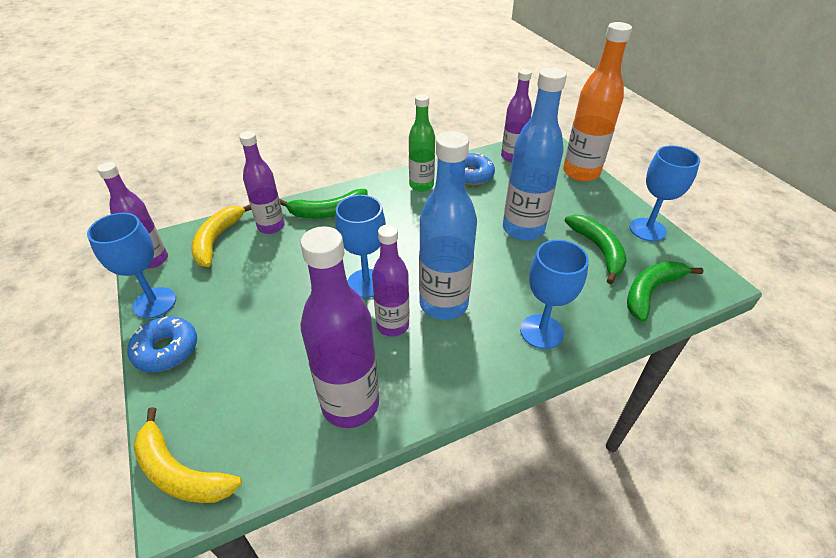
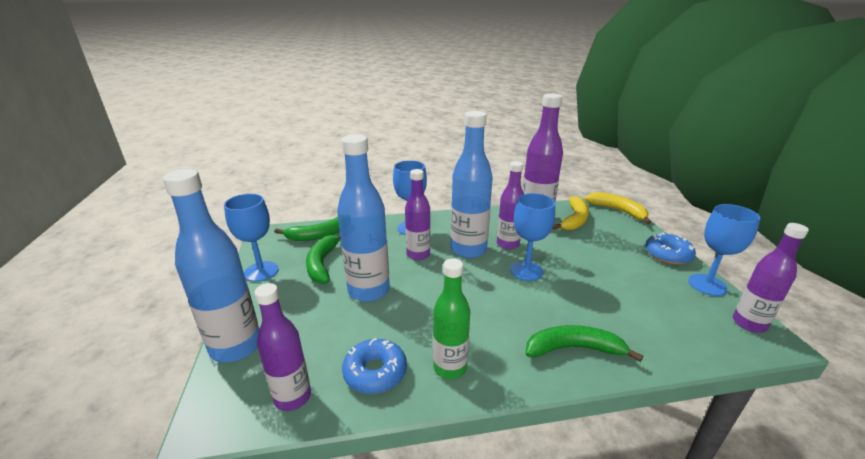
camera: 165 degrees left, 15 degrees down
(217, 240) = (694, 335): yellow banana -> yellow banana (574, 220)
(271, 226) = (638, 341): purple bottle -> purple bottle (418, 254)
(581, 172) = (236, 346): orange bottle -> blue bottle

